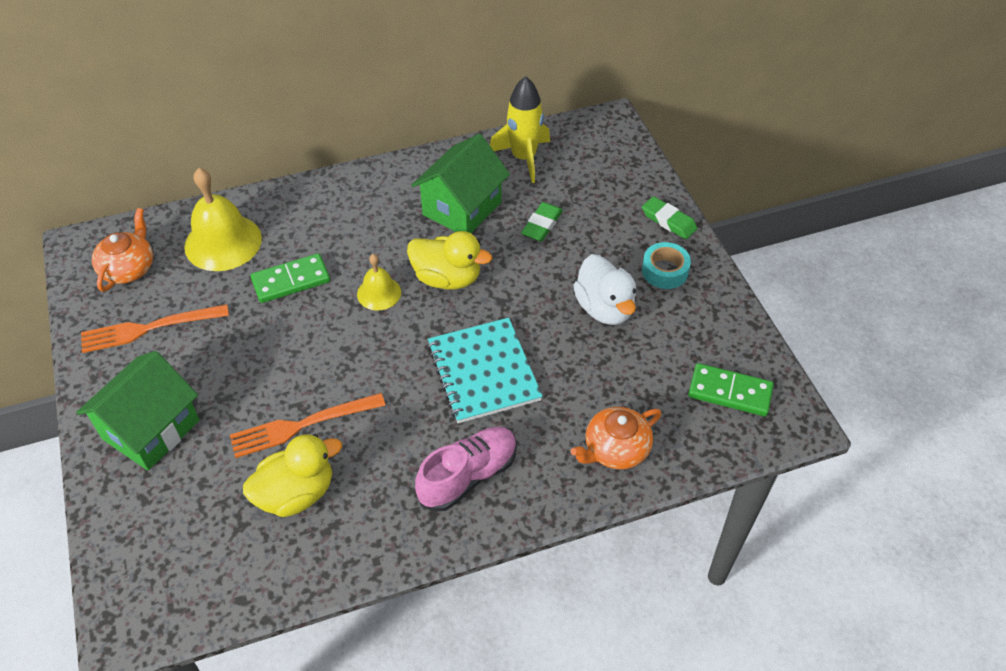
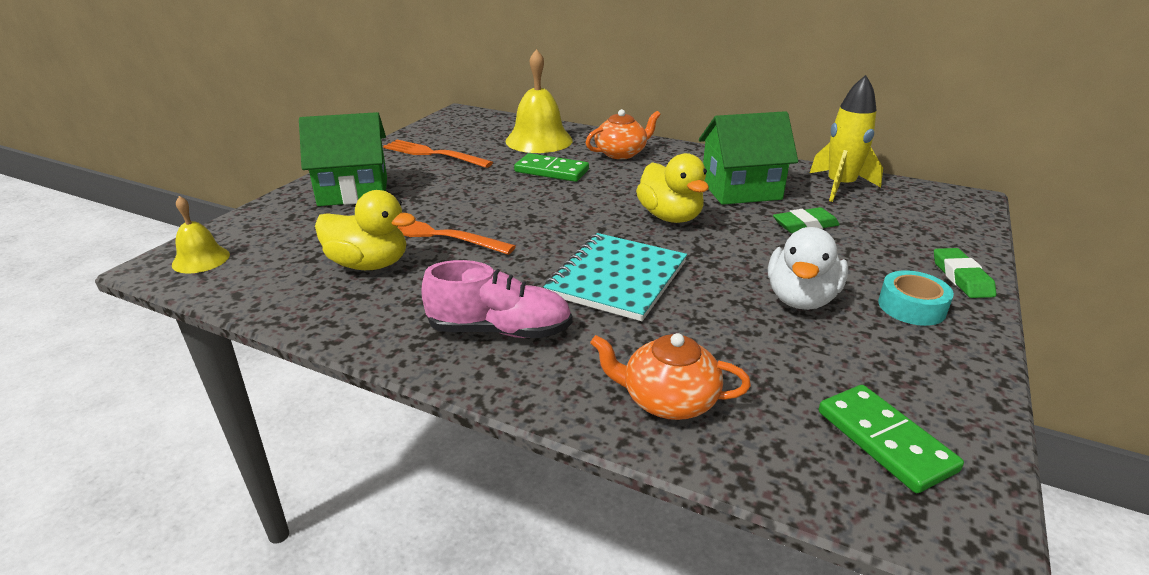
camera: 45 degrees right, 20 degrees down
(129, 268) = (468, 129): orange teapot -> orange teapot (621, 153)
(379, 293) = (603, 201): yellow bell -> yellow bell (201, 259)

